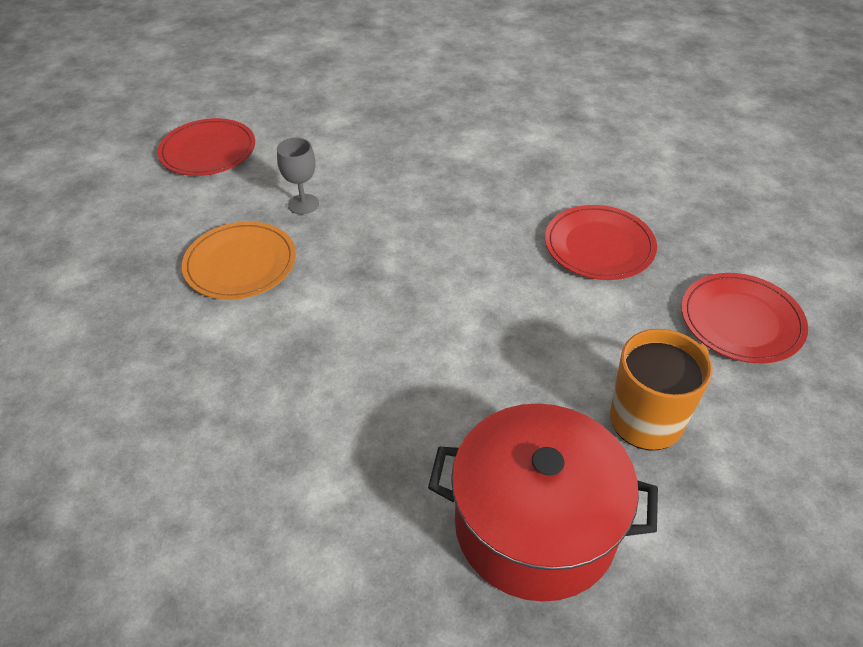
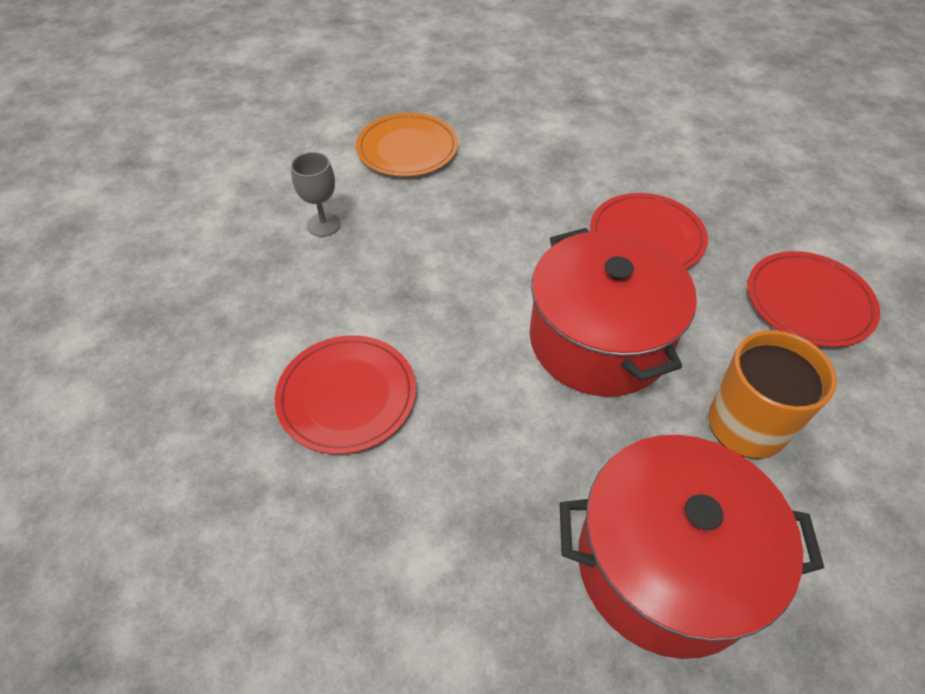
camera: 10 degrees left, 5 degrees up
(208, 151) = (203, 175): red plate -> red plate (347, 396)
(240, 264) = (269, 301): orange plate -> orange plate (407, 148)
(528, 331) = (599, 340): none -> red pot

